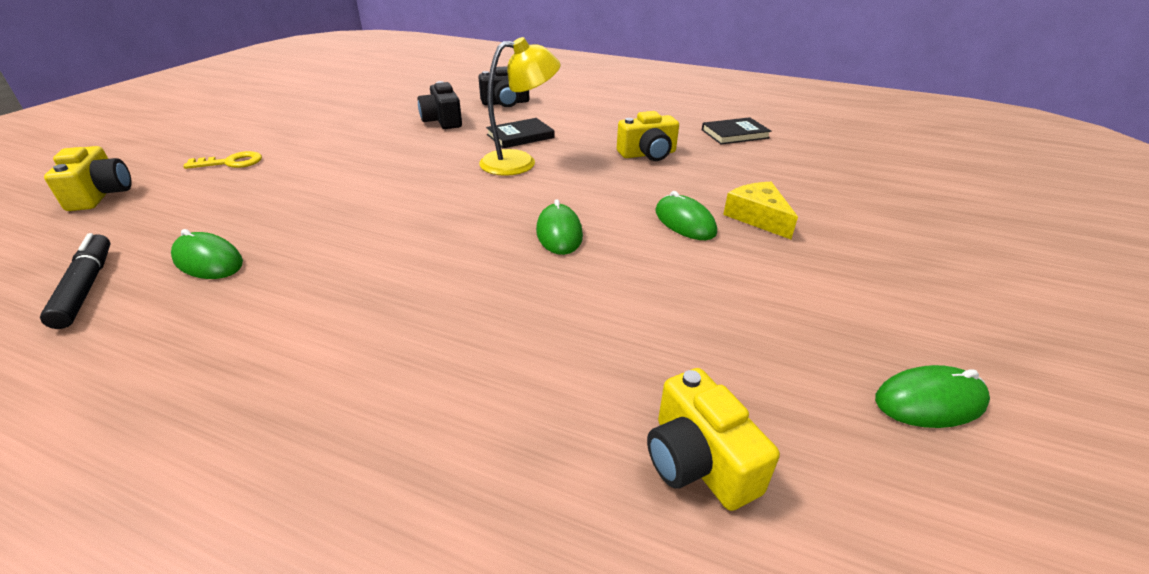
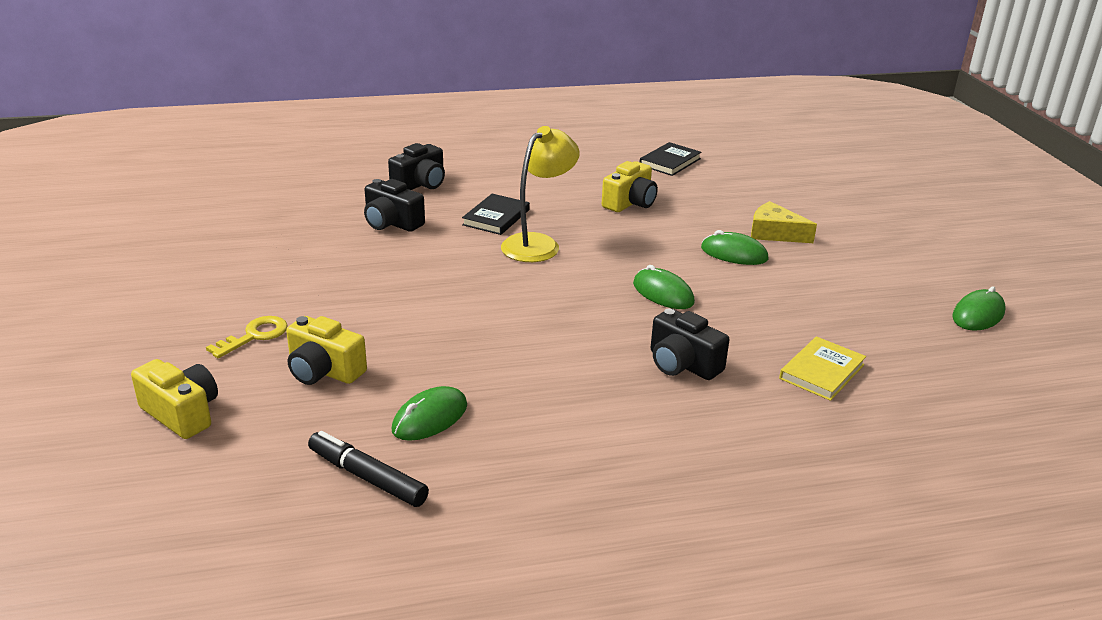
camera: 35 degrees left, 5 degrees down
(208, 261) = (430, 418): green mouse -> green mouse turned 45 degrees counterclockwise
(471, 304) = (682, 364): none -> black camera
(604, 379) = (821, 371): none -> yellow book
(698, 461) = (915, 388): yellow camera -> yellow camera (324, 371)

